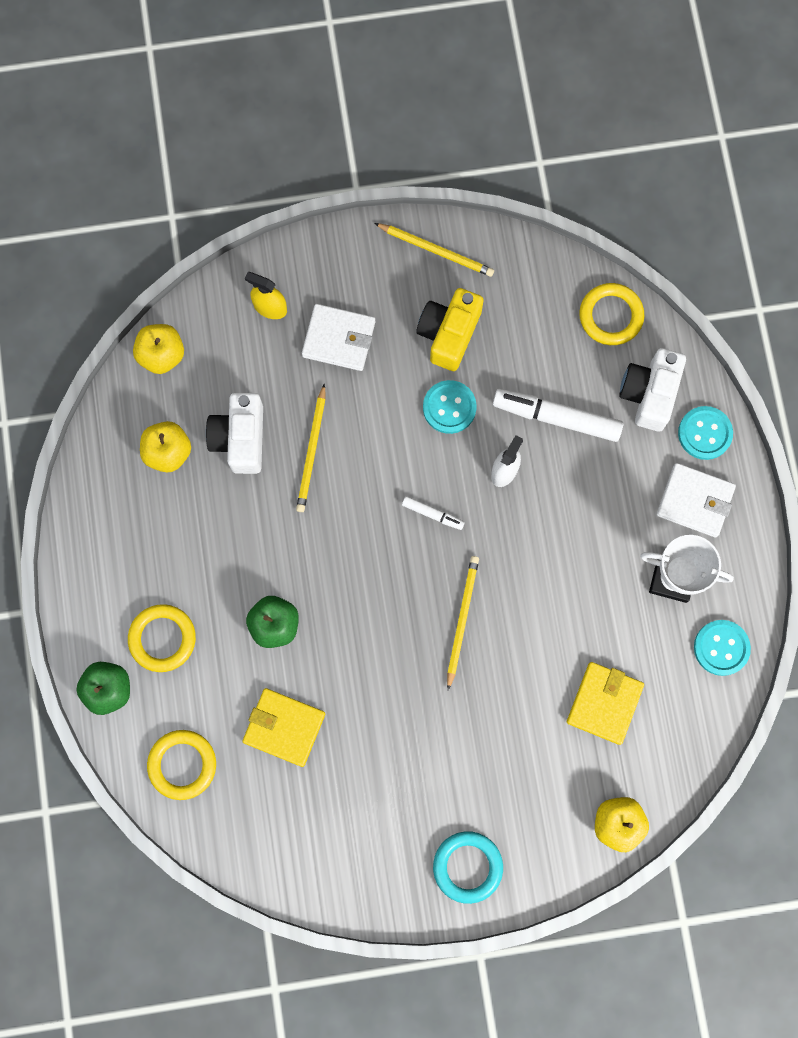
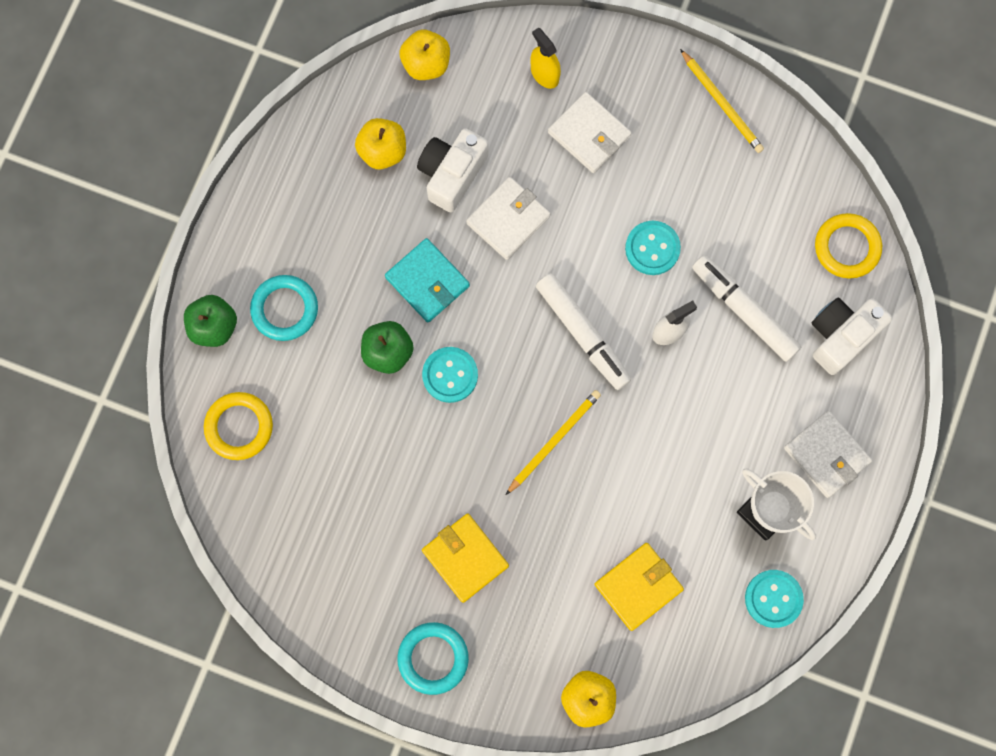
camera: 30 degrees right, 0 degrees up
(162, 638) = (285, 309): yellow ring -> turquoise ring
(273, 544) = (427, 281): none -> turquoise wallet
(284, 727) = (344, 445): yellow wallet -> yellow wallet (465, 558)
(312, 451) = (508, 219): yellow pencil -> white wallet
(433, 514) = (582, 334): white marker -> white marker, size x2.03
(449, 334) = (690, 183): yellow camera -> none
(704, 433) = (871, 399): turquoise button -> turquoise button (450, 375)

